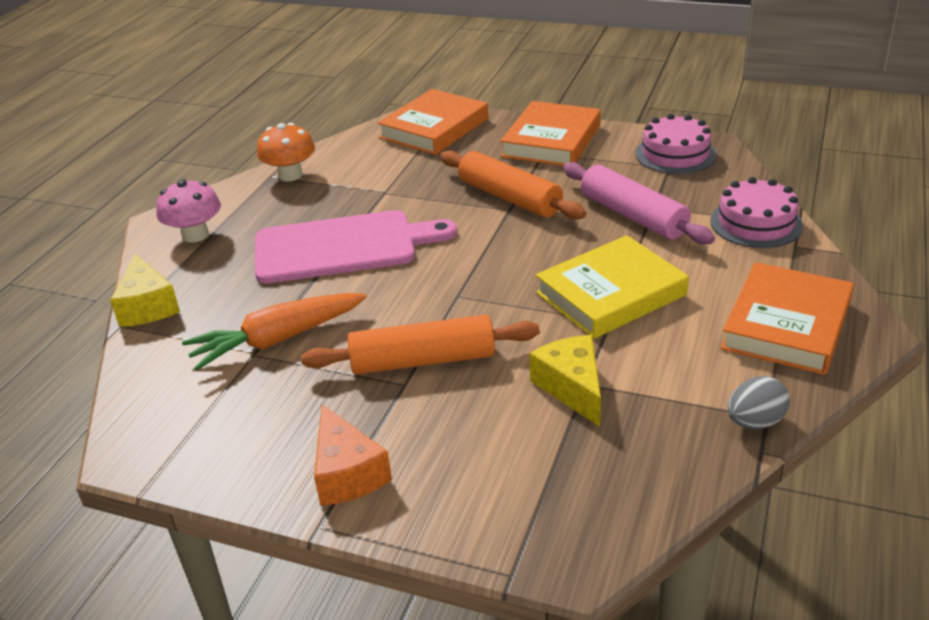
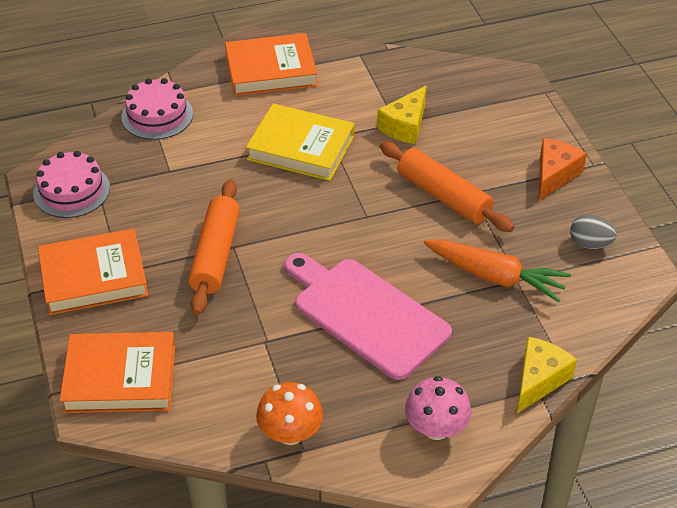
camera: 130 degrees left, 10 degrees up
(633, 216) = (192, 176): pink rolling pin -> none
(755, 422) = (368, 57): grey egg -> grey egg (590, 244)

